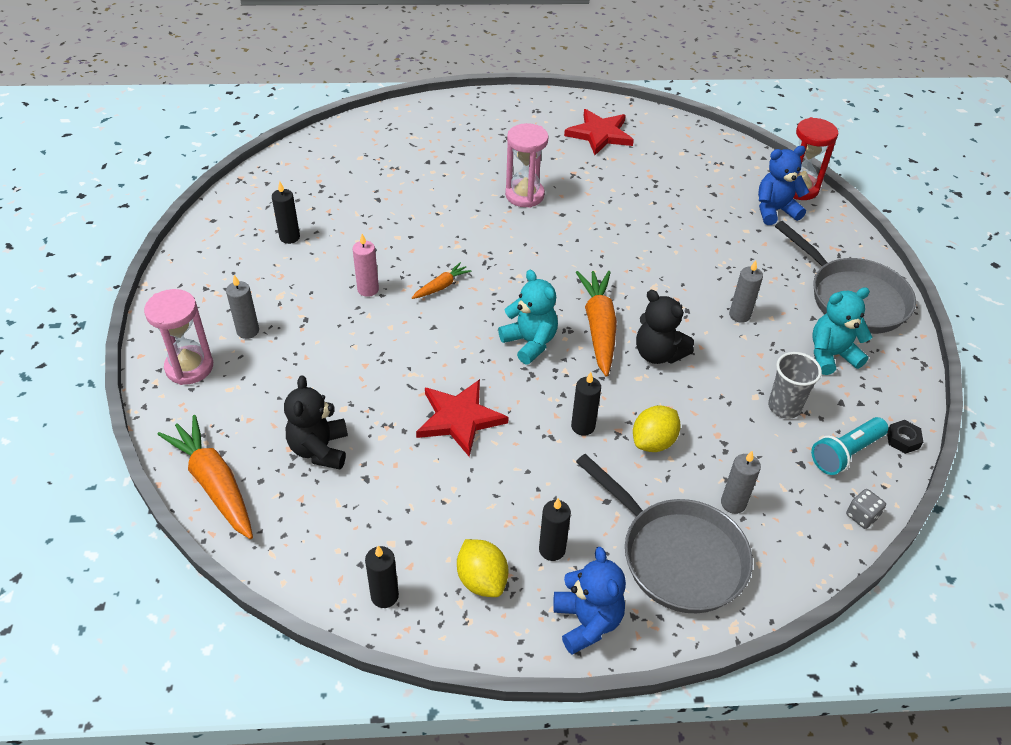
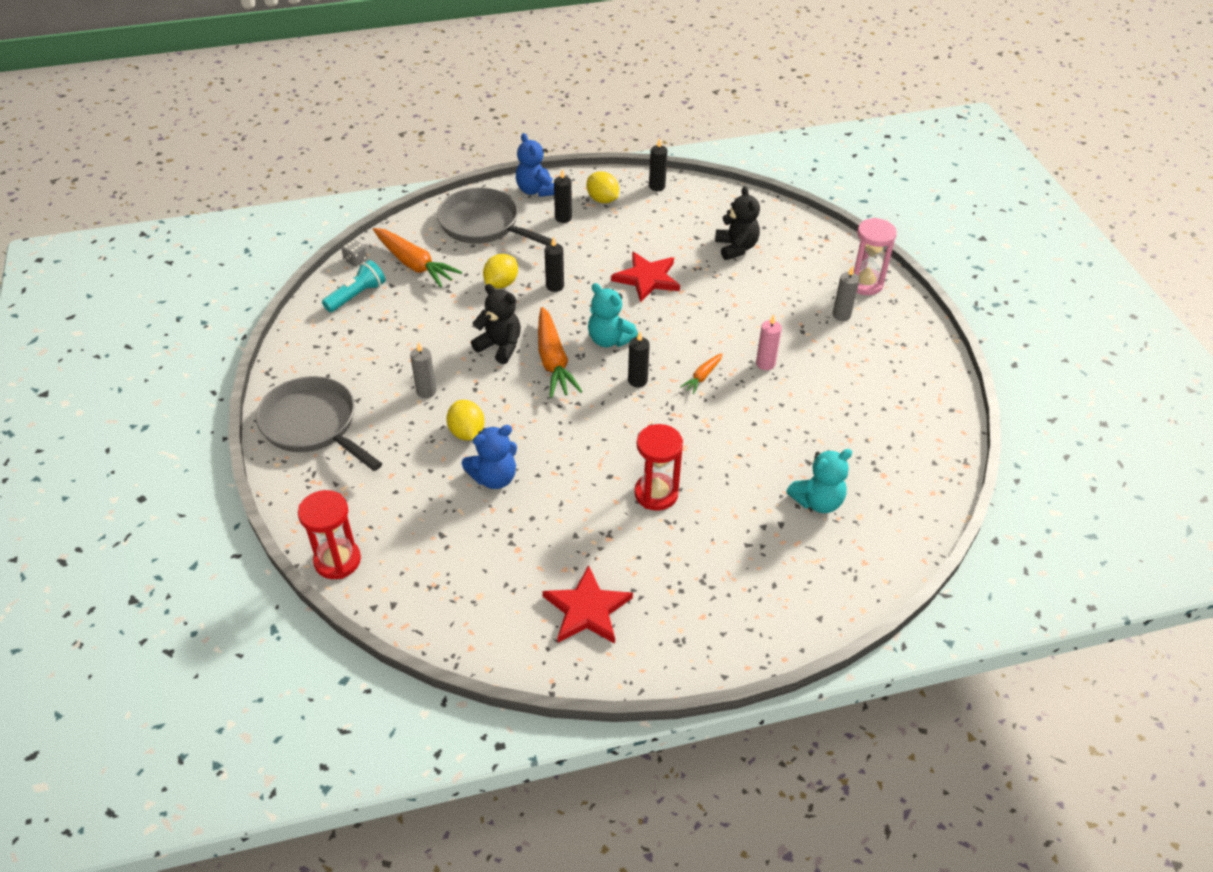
camera: 170 degrees right, 0 degrees up
(214, 484) = (792, 221): orange carrot -> orange carrot (414, 264)
(289, 237) = (867, 403): black candle -> black candle (637, 380)
(524, 195) = (656, 494): pink hourglass -> red hourglass
(694, 269) = (467, 432): none -> yellow lemon
(733, 503) = (444, 255): grey candle -> none
(775, 211) = (373, 521): blue teddy bear -> blue teddy bear (494, 478)
(784, 407) = (398, 320): grey cup -> none
(831, 355) = (349, 367): turquoise teddy bear -> turquoise teddy bear (817, 501)
(903, 440) = (308, 311): black nut -> none

